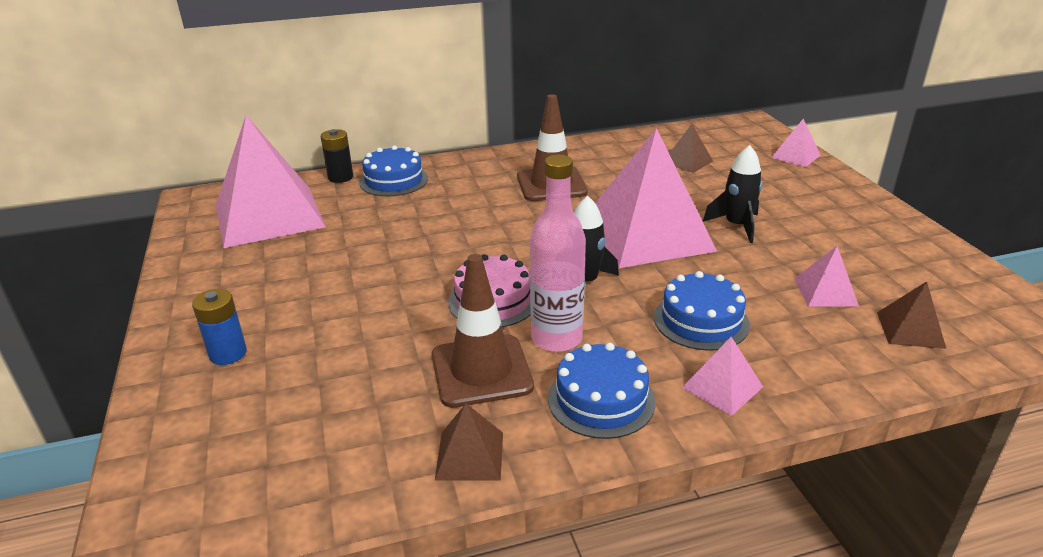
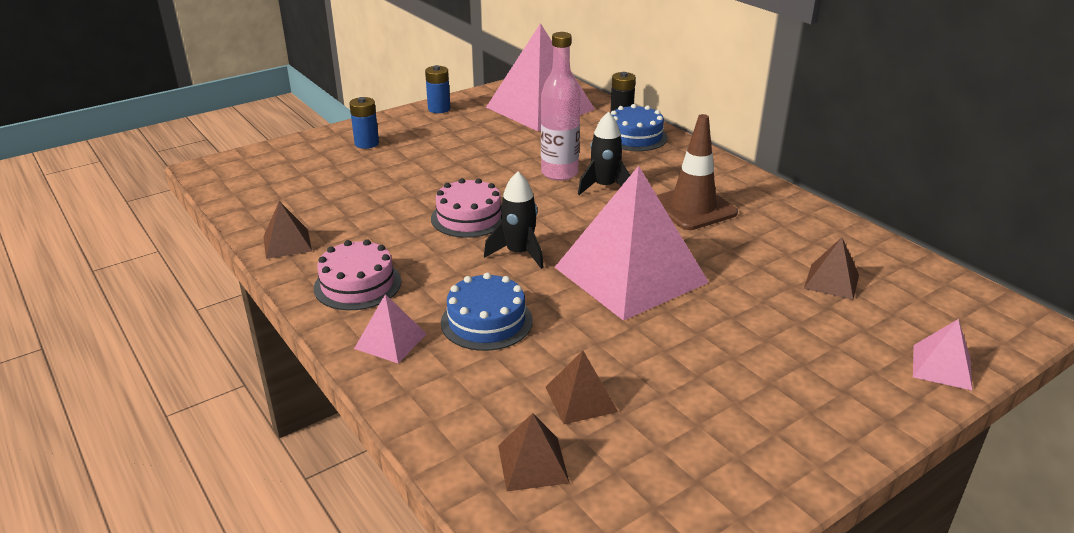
camera: 70 degrees right, 0 degrees up
(187, 281) = (439, 109): none -> blue battery
(481, 371) = (377, 230): brown traffic cone -> none
(556, 339) = (428, 253): pink bottle -> pink bottle (559, 173)
(601, 400) = (357, 284): blue cake -> pink cake
(736, 226) = (690, 329): black rocket -> black rocket (604, 187)
(825, 292) = (580, 399): pink pyramid -> brown pyramid

